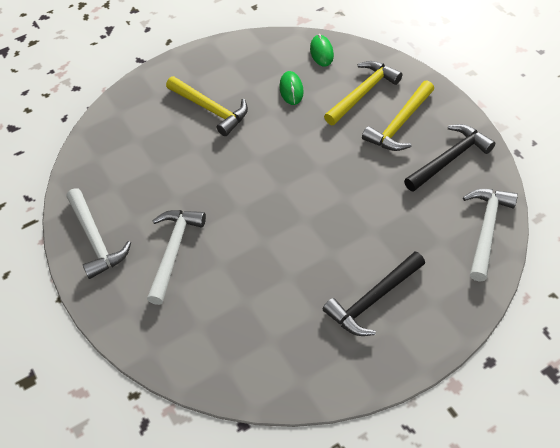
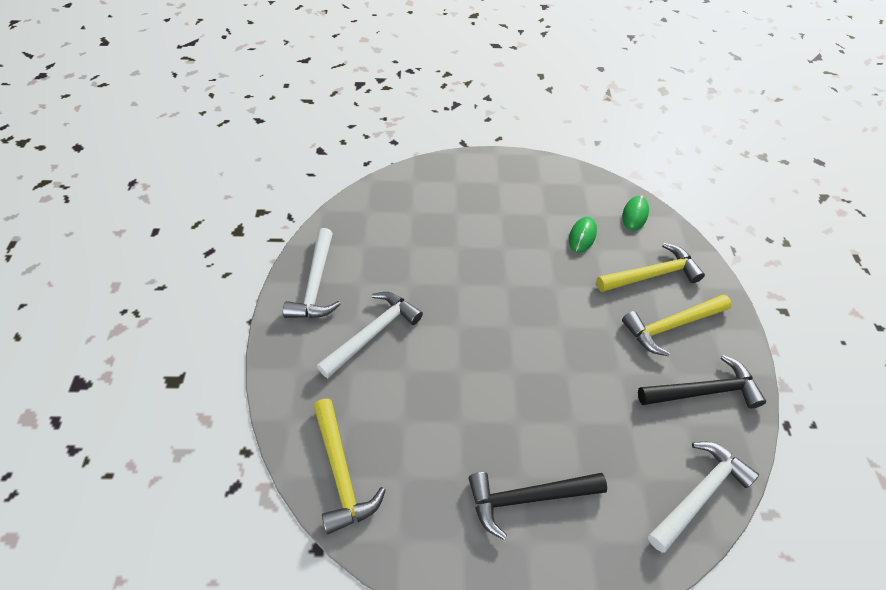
camera: 25 degrees right, 0 degrees up
(210, 109) = (494, 217): yellow hammer -> yellow hammer (341, 472)

